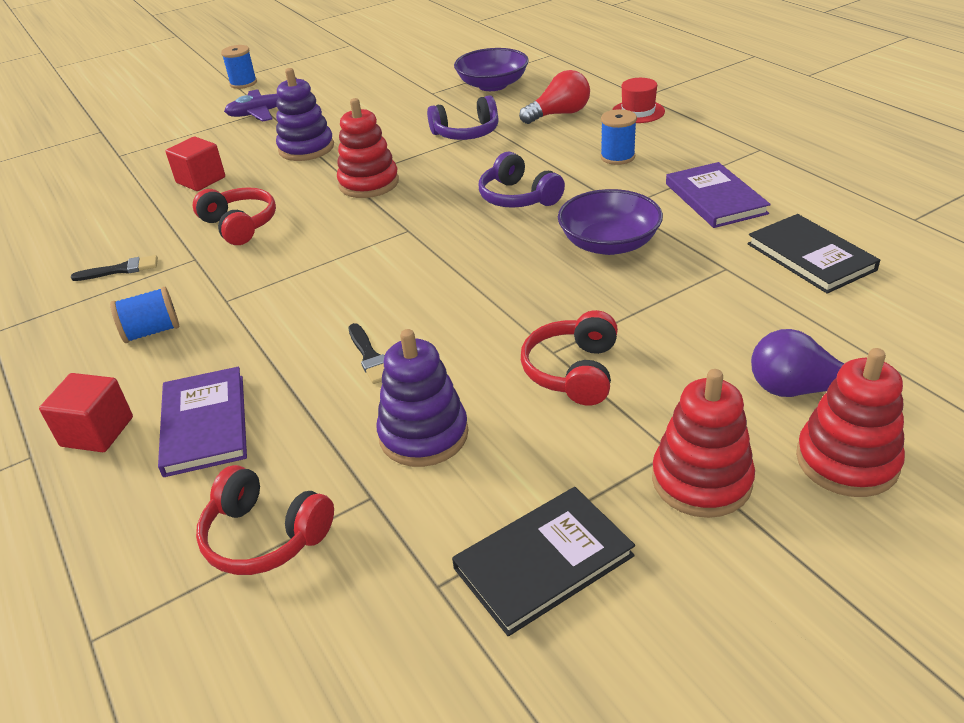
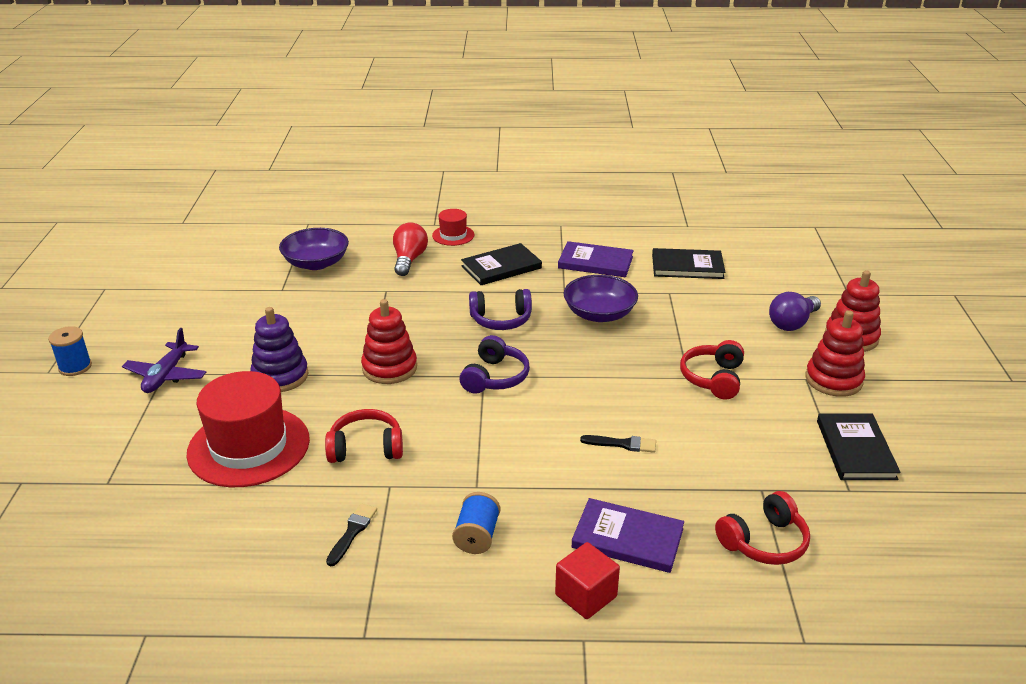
camera: 60 degrees left, 5 degrees down
(201, 180) = (249, 446): red cube -> red hat
(423, 435) = (722, 451): purple stacking toy -> none
(466, 133) = (376, 302): purple headphones -> purple headphones (494, 377)
(573, 371) = (713, 378): red headphones -> red headphones turned 60 degrees clockwise
(617, 157) = (501, 267): blue spool -> black book

